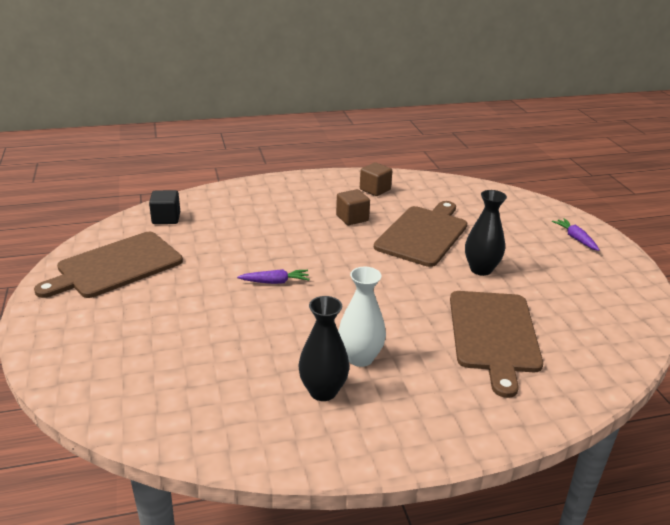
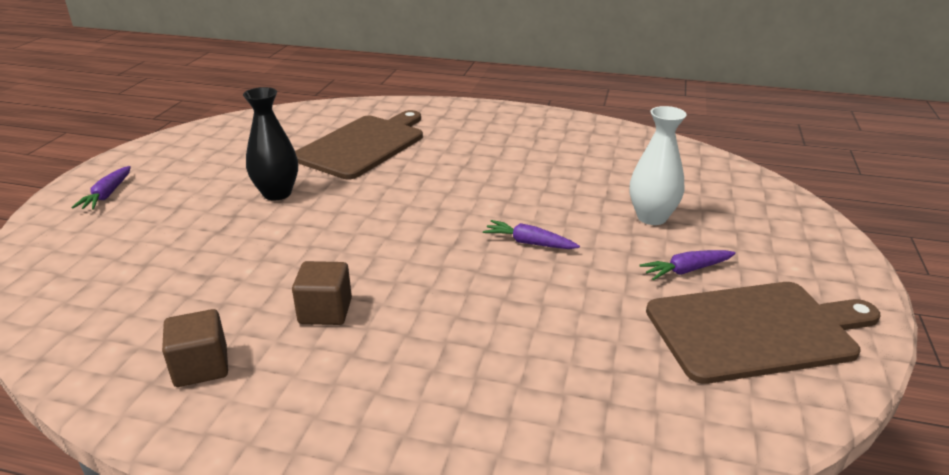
camera: 150 degrees left, 0 degrees up
(160, 291) = (686, 270): none -> purple carrot
(166, 218) = (659, 421): black cube -> none
(323, 391) = (552, 147): black vase -> none
(360, 358) = (500, 158): white vase -> white vase (651, 217)
(423, 234) = (266, 253): brown cutting board -> none

